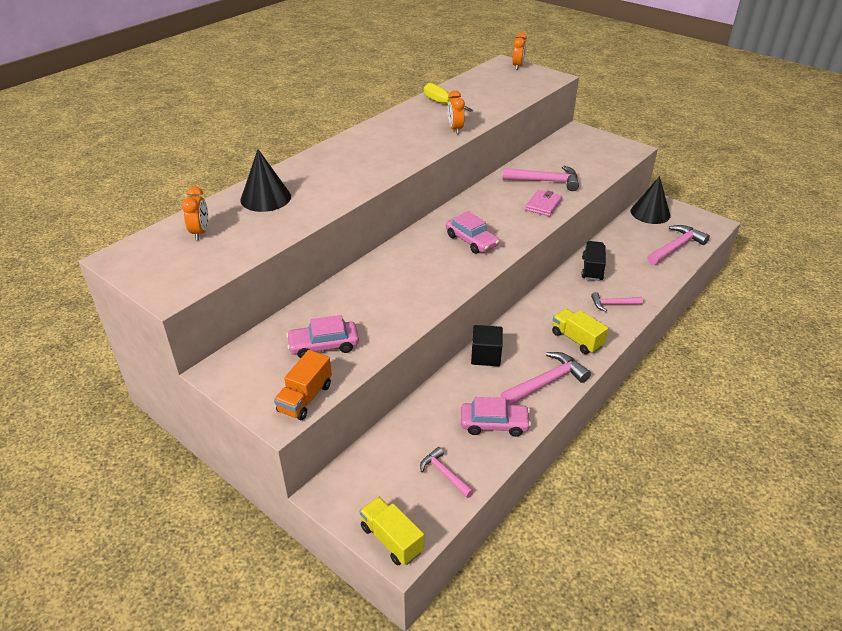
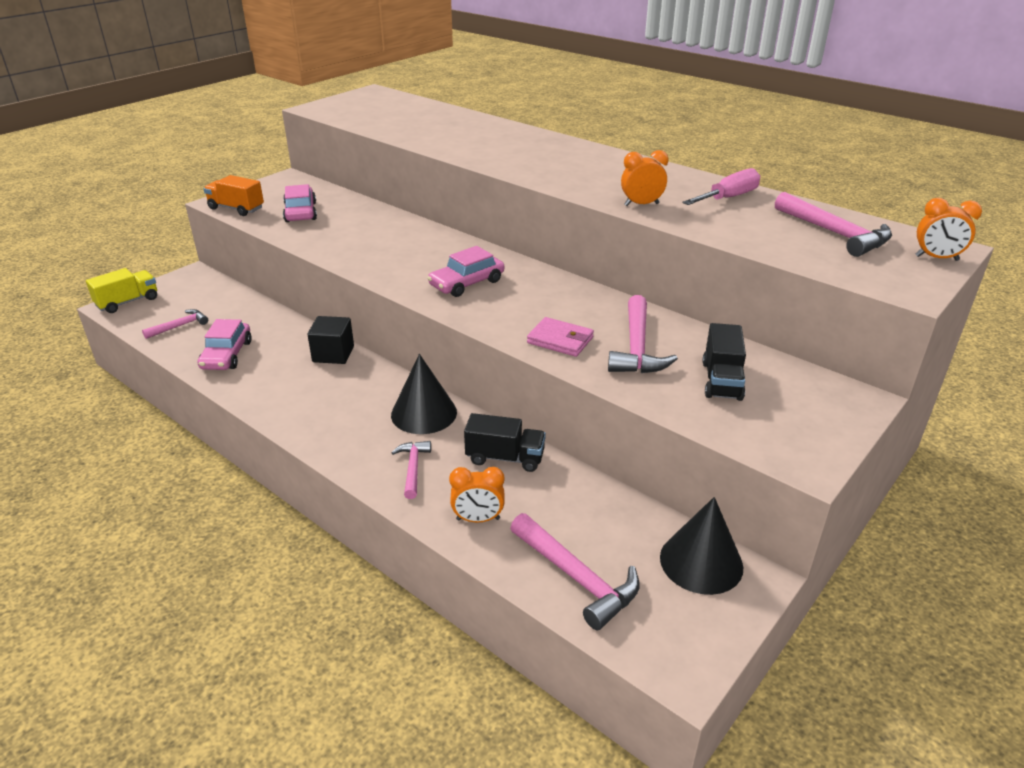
camera: 90 degrees right, 5 degrees down
(200, 232) = (402, 109): orange clock -> orange clock (478, 519)
(265, 198) = (459, 125): black cone -> black cone (424, 413)
(442, 103) = (728, 198): yellow screwdriver -> pink screwdriver
(546, 382) = (274, 393): pink hammer -> pink hammer (835, 233)
(572, 160) = (721, 380): none -> black truck
(576, 339) = (342, 424): yellow truck -> none

